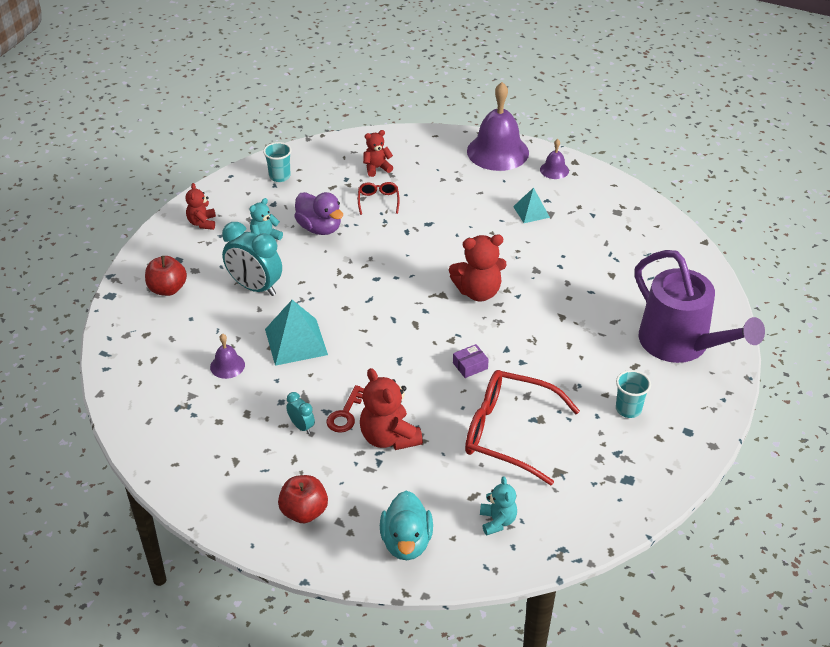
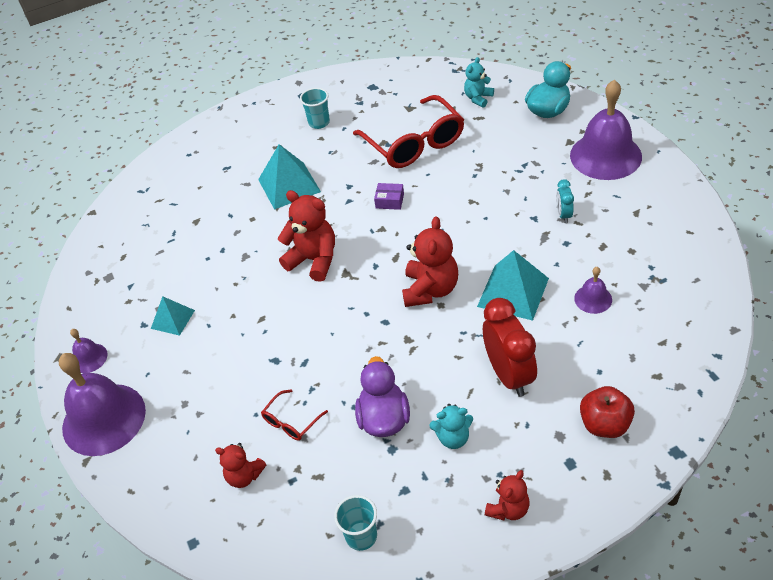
camera: 135 degrees left, 5 degrees up
(255, 287) = (509, 375): turquoise clock -> red clock
(304, 512) = (605, 155): red apple -> purple bell
(345, 414) = (521, 208): red key -> none
(389, 437) = (502, 177): red teddy bear -> red teddy bear (430, 290)
(575, 337) = (289, 185): none -> turquoise pyramid
(680, 344) = (227, 146): purple watering can -> none

